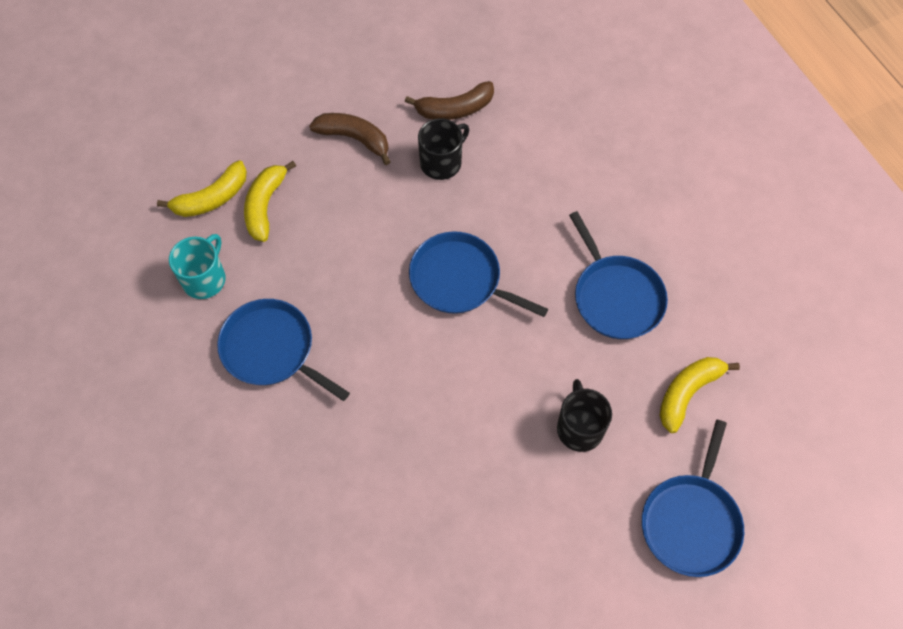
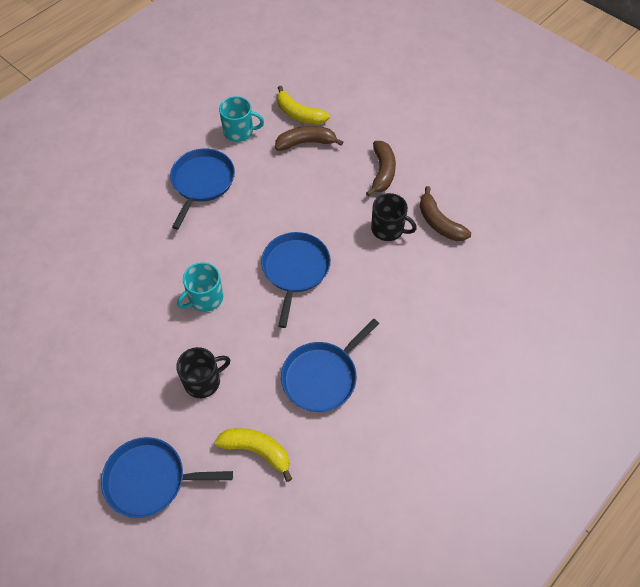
camera: 70 degrees right, 5 degrees down
(265, 206) = (306, 142): yellow banana -> brown banana
(461, 395) = (205, 298): none -> turquoise mug

